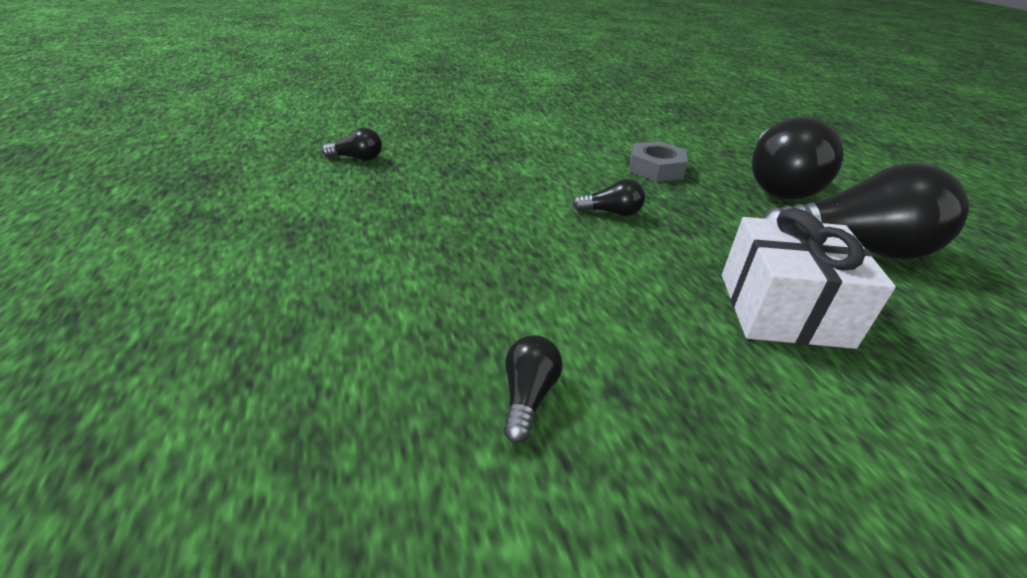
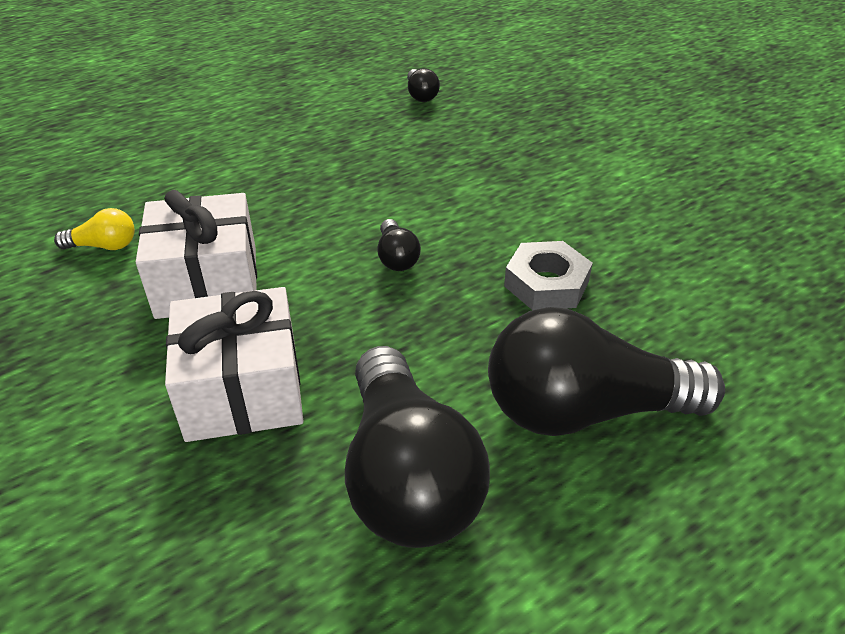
camera: 75 degrees right, 5 degrees up
(528, 396) = (104, 246): black light bulb -> yellow light bulb
(624, 315) = (207, 282): none -> white gift

